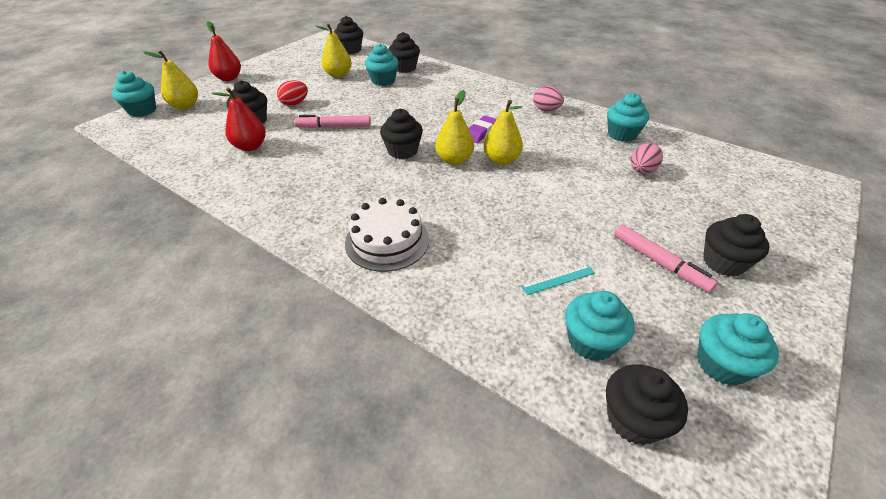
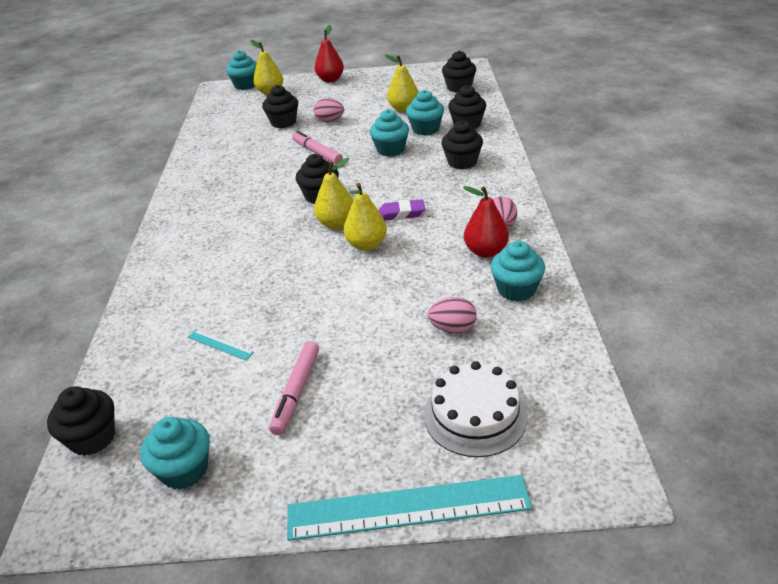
camera: 55 degrees right, 5 degrees down
(250, 147) = (249, 142): red pear -> red pear (485, 251)
(295, 104) = (330, 121): red egg -> pink egg
(387, 241) = (194, 250): white cake -> white cake (475, 415)
(591, 341) = (159, 389): turquoise cupcake -> turquoise cupcake (390, 149)
(723, 262) = (337, 433): black cupcake -> black cupcake (462, 162)
(820, 263) = (408, 508): none -> turquoise ruler

